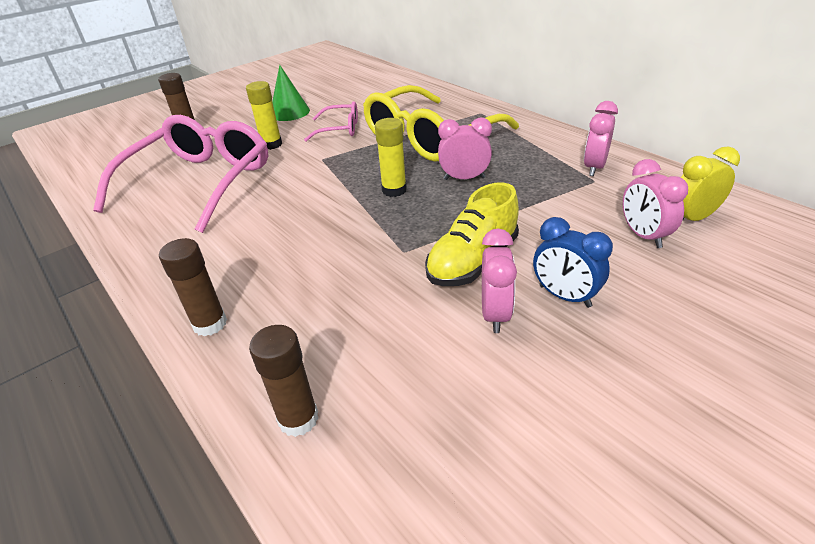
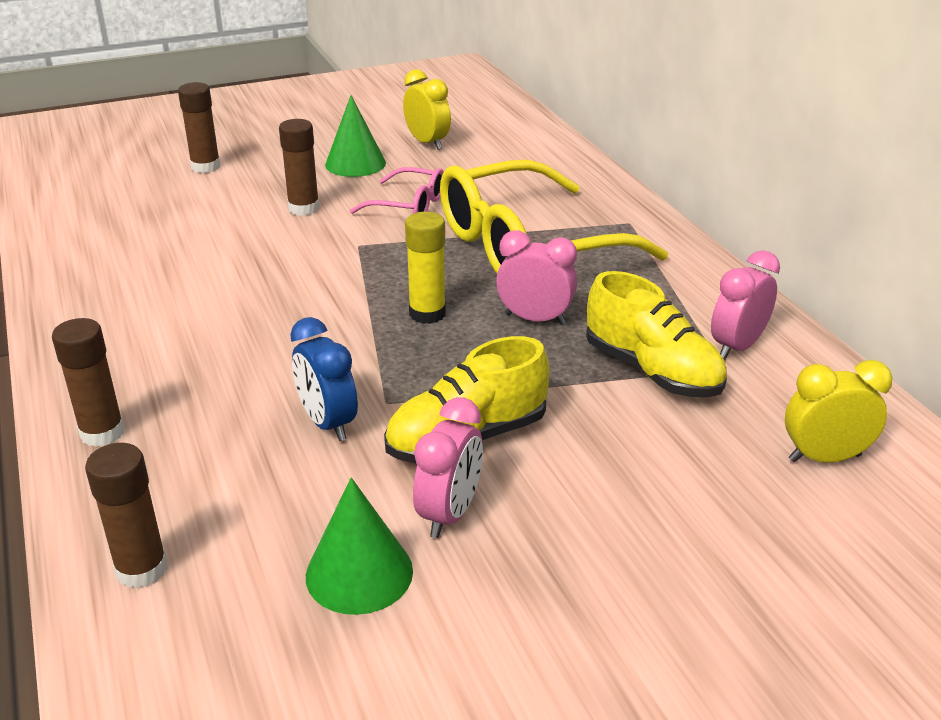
camera: 15 degrees right, 5 degrees down
(200, 182) = (184, 243): pink glasses -> none
(271, 144) = (304, 208): yellow glue stick -> brown glue stick
(328, 92) = (427, 143): none -> yellow clock
(461, 373) = (359, 573): none -> green cone
(556, 192) = (652, 371): none -> yellow shoe
(564, 296) = (557, 516): blue clock -> blue clock (328, 423)
(643, 235) = (731, 464): pink clock -> none

